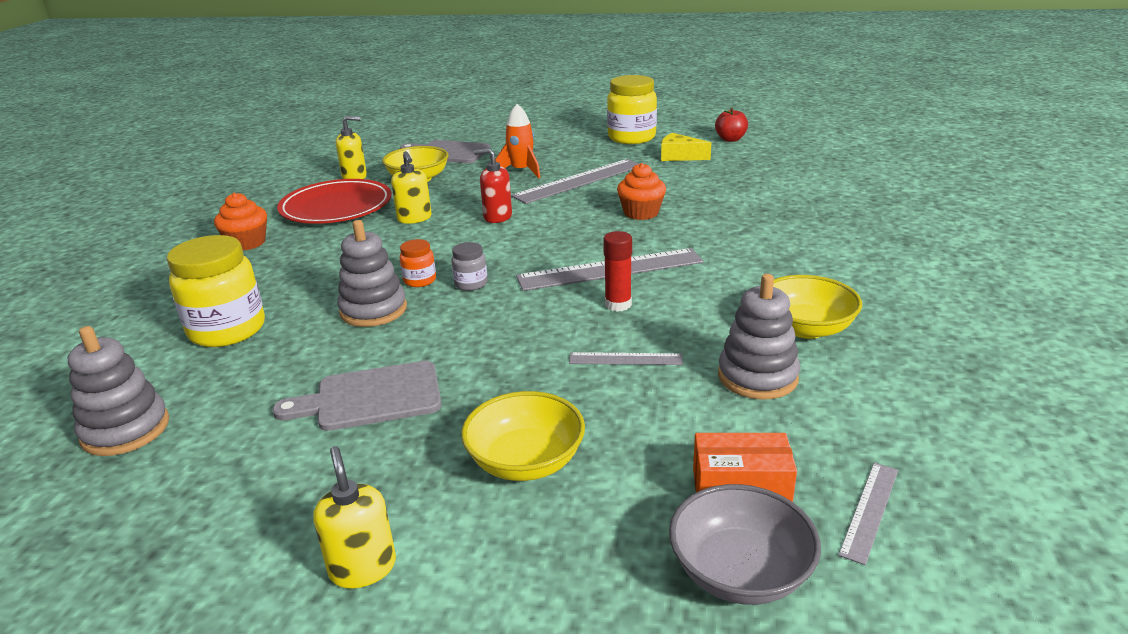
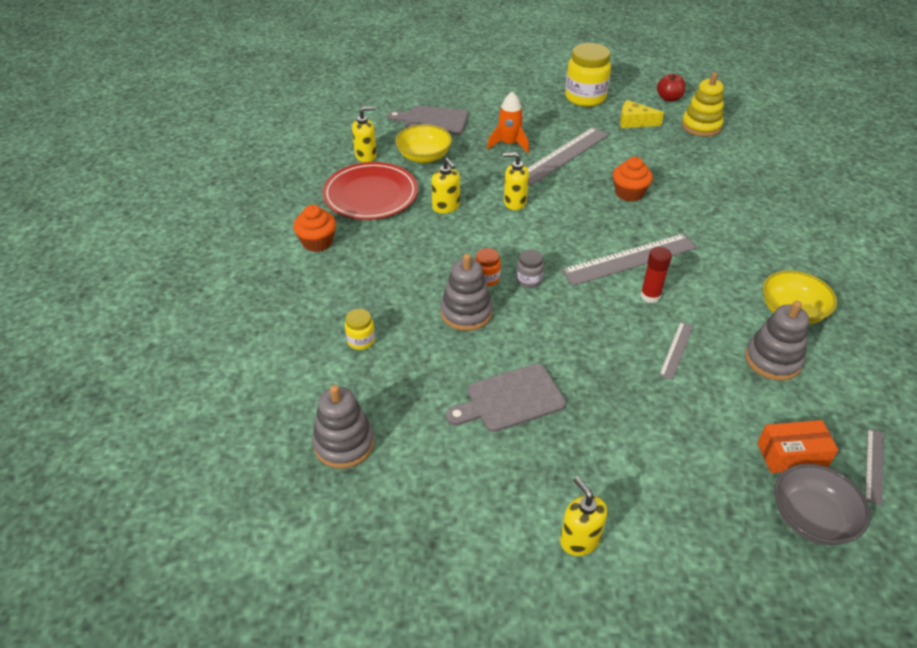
camera: 10 degrees left, 15 degrees up
(227, 330) = (361, 341): yellow jar -> yellow jar, size x0.48
(497, 217) = (514, 202): red soap dispenser -> yellow soap dispenser
(525, 461) = (646, 446): yellow bowl -> none
(625, 359) = (676, 350): grey ruler -> grey ruler turned 60 degrees counterclockwise
(759, 161) = (701, 126): none -> yellow stacking toy

